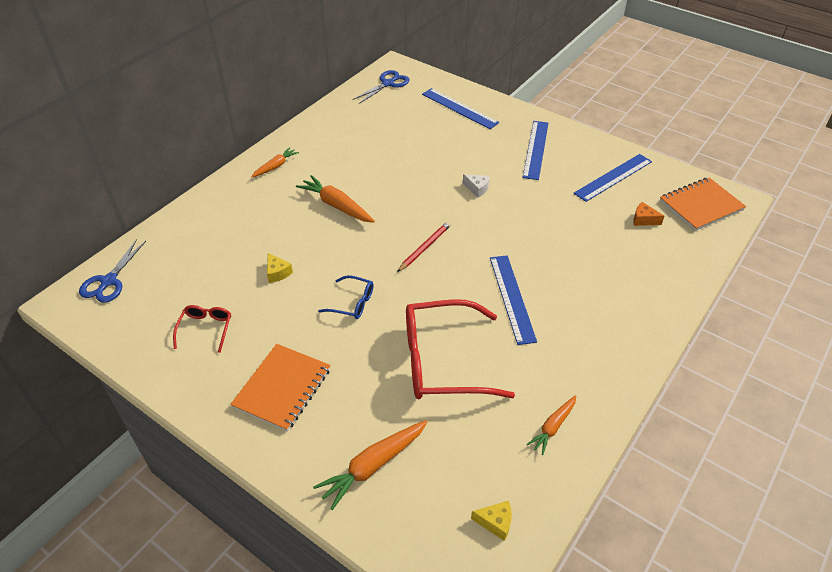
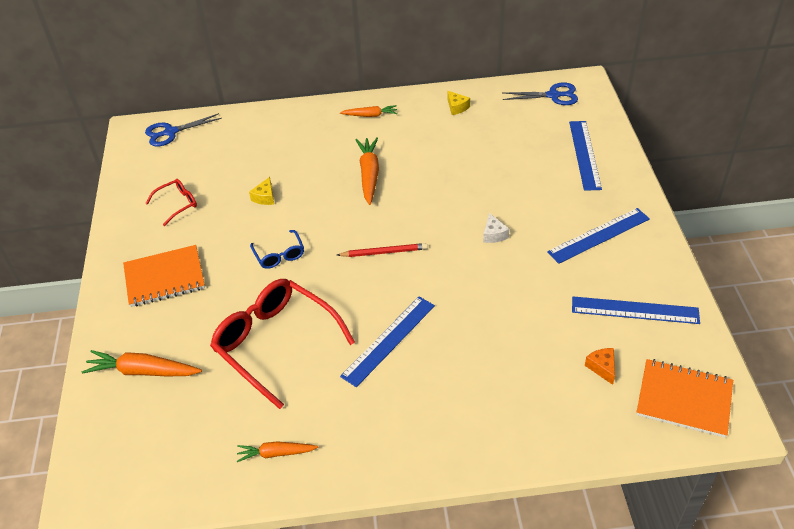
camera: 50 degrees right, 0 degrees up
(495, 522) = (154, 474): yellow cheese -> yellow cheese (457, 107)

